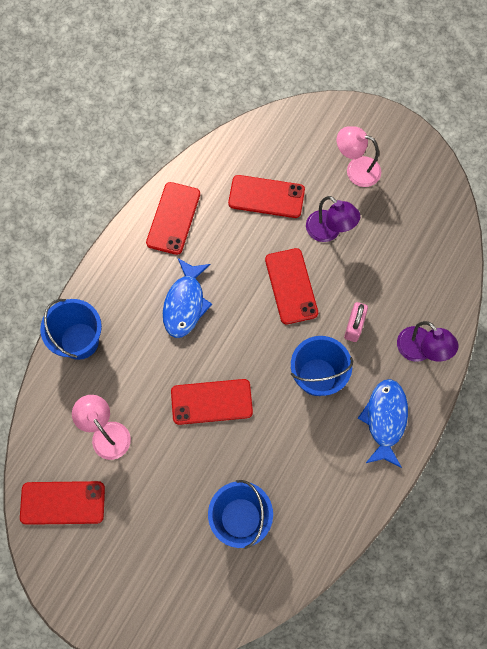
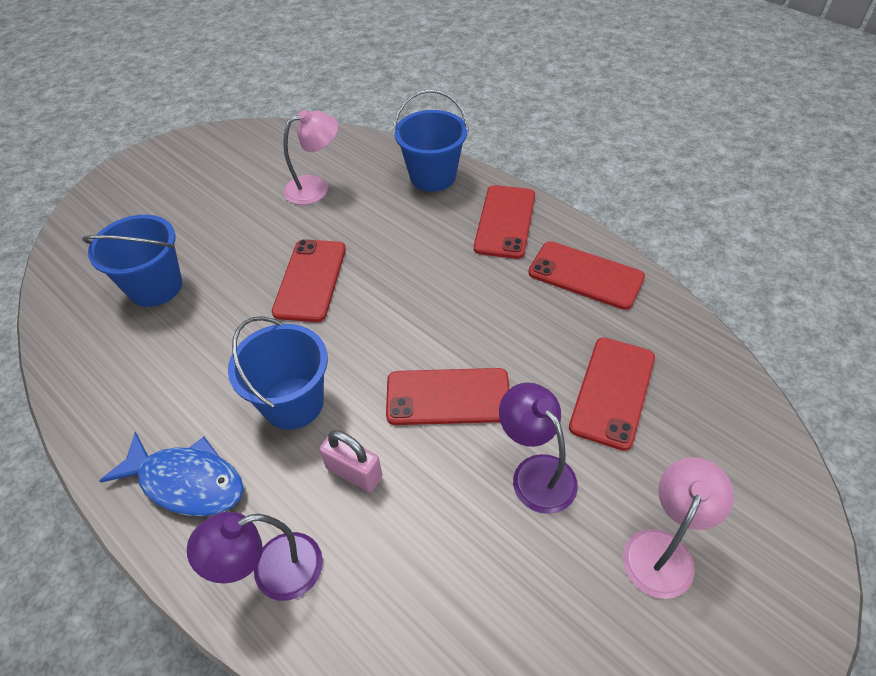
camera: 105 degrees right, 20 degrees down
(62, 502) = (259, 152): red phone -> red phone (505, 221)
(185, 304) = (453, 272): blue fish -> none
(329, 231) = (535, 472): purple lamp -> purple lamp turned 90 degrees clockwise

